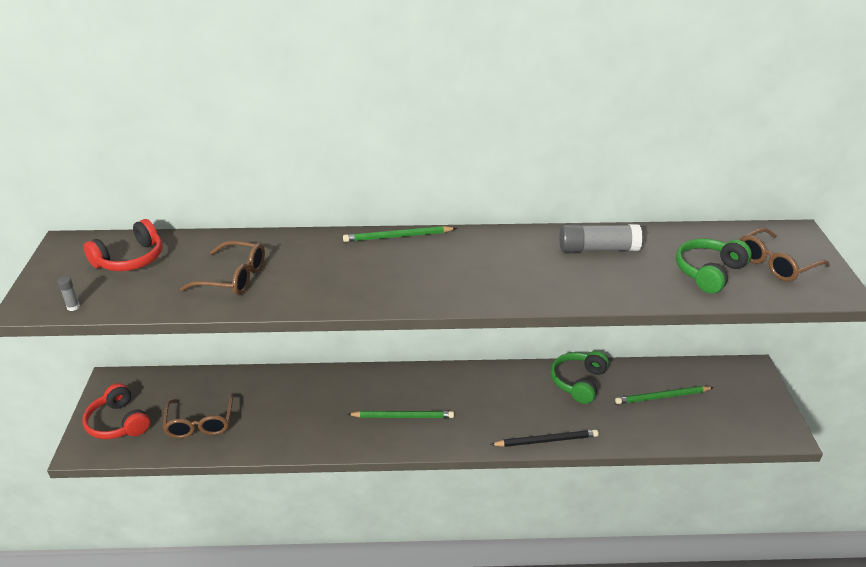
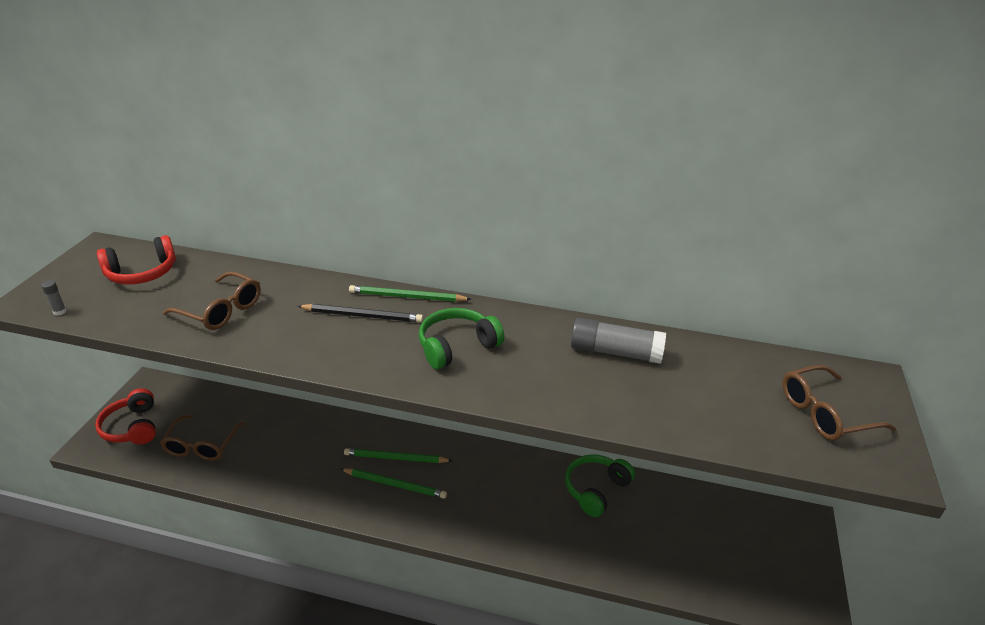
camera: 15 degrees right, 0 degrees up
(546, 440) = (532, 549): black pencil -> black pencil (363, 316)
(662, 397) = (683, 529): green pencil -> green pencil (395, 458)
(709, 272) = (734, 407): green headphones -> green headphones (457, 346)

